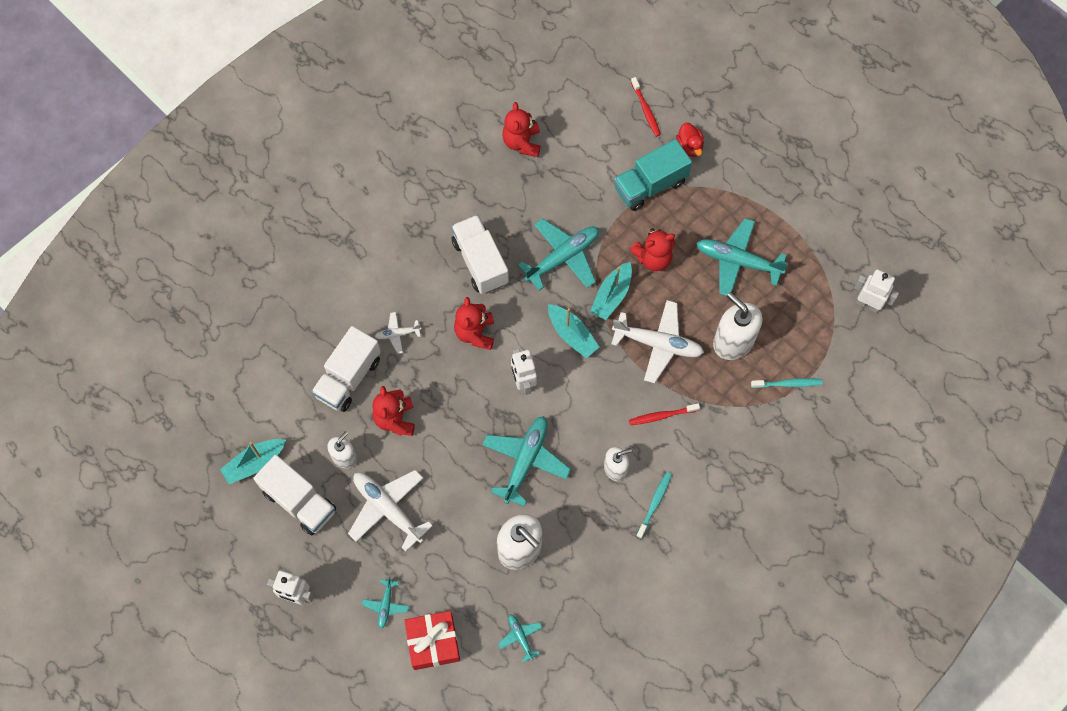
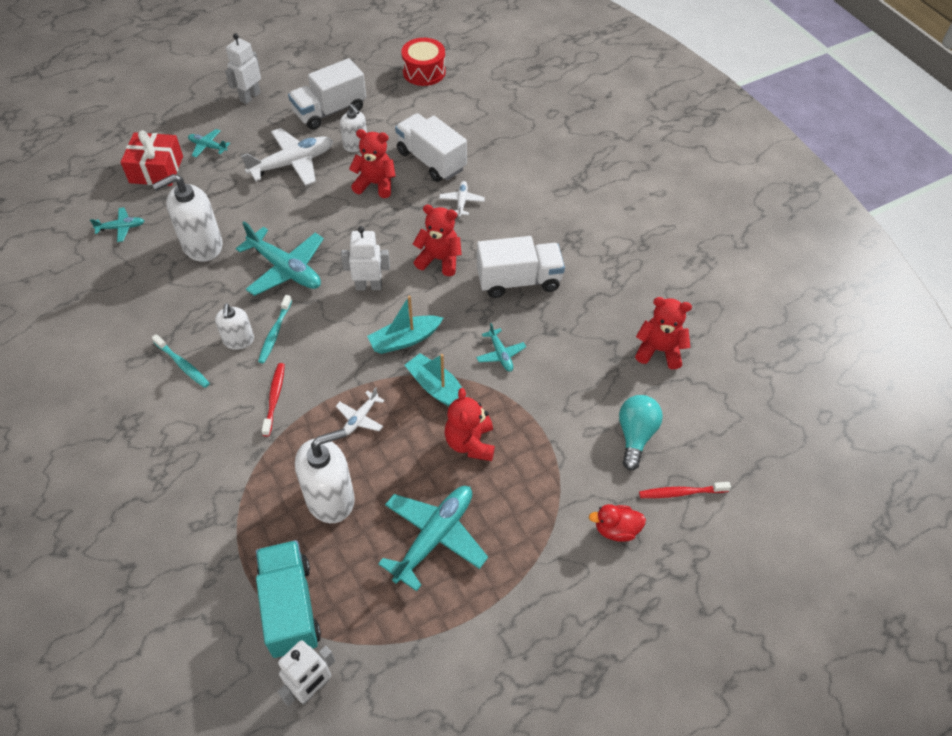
camera: 105 degrees right, 15 degrees down
(211, 426) = (424, 72): none -> red drum
(254, 463) = (378, 91): turquoise boat -> none
(563, 257) = (500, 354): turquoise plane -> turquoise plane, size x0.50
(608, 146) = (635, 435): none -> turquoise light bulb
(650, 185) = (570, 467): turquoise truck -> turquoise truck (290, 607)
(658, 344) = (360, 418): white plane -> white plane, size x0.50
(788, 384) = (249, 544): turquoise toothbrush -> turquoise toothbrush (275, 333)

